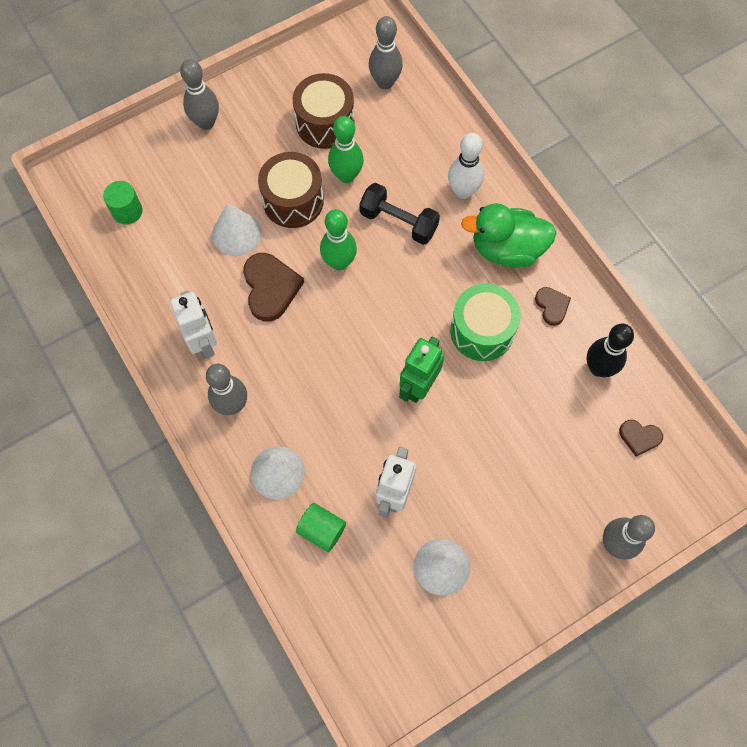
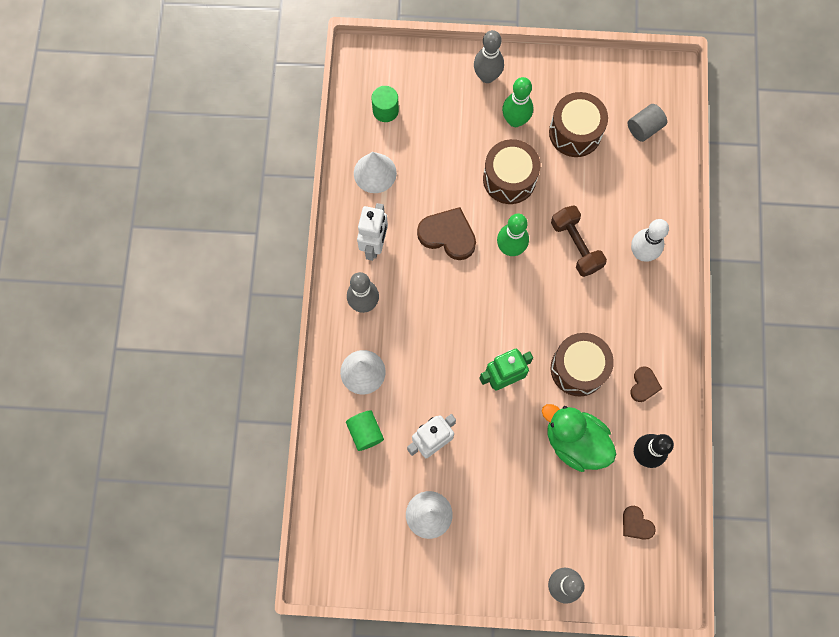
camera: 35 degrees right, 5 degrees up
(236, 233) = (451, 178): white cone -> white cone (375, 173)
(270, 288) = (448, 235): brown heart -> brown heart turned 90 degrees counterclockwise
(346, 175) = (562, 184): green bowling pin -> green bowling pin (515, 120)
(385, 82) = (644, 128): grey bowling pin -> grey cylinder
(398, 222) = (576, 245): black dumbbell -> brown dumbbell
(482, 331) = (578, 368): green drum -> brown drum
(507, 249) = (642, 319): green duck -> green duck (575, 442)

